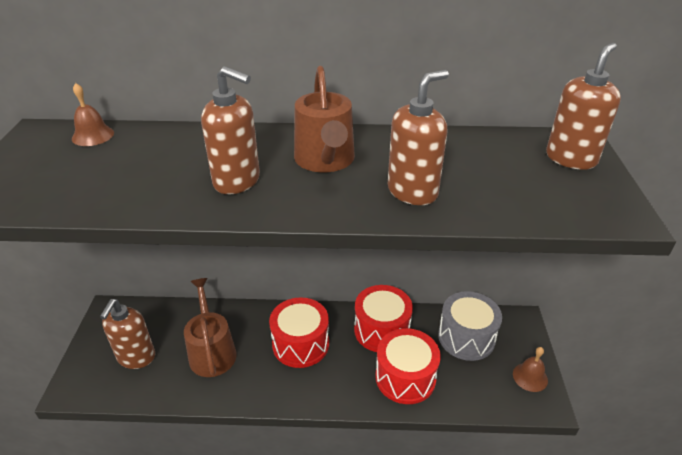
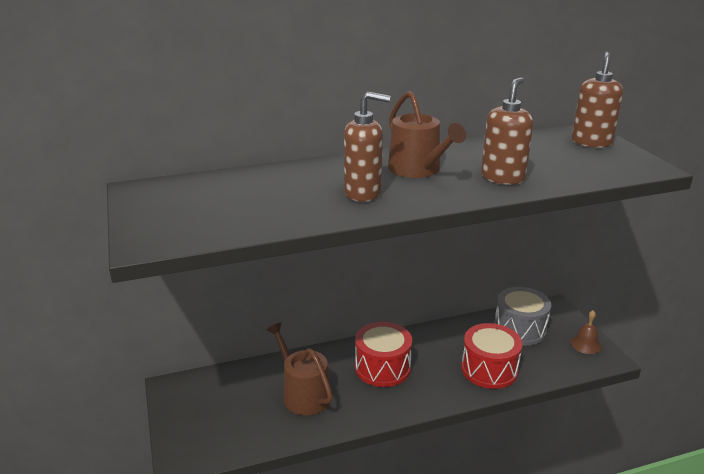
camera: 20 degrees left, 10 degrees down
(93, 135) = (197, 184): brown bell -> none
(136, 357) = (230, 417): brown soap dispenser -> none
(381, 330) = (447, 340): red drum -> none

